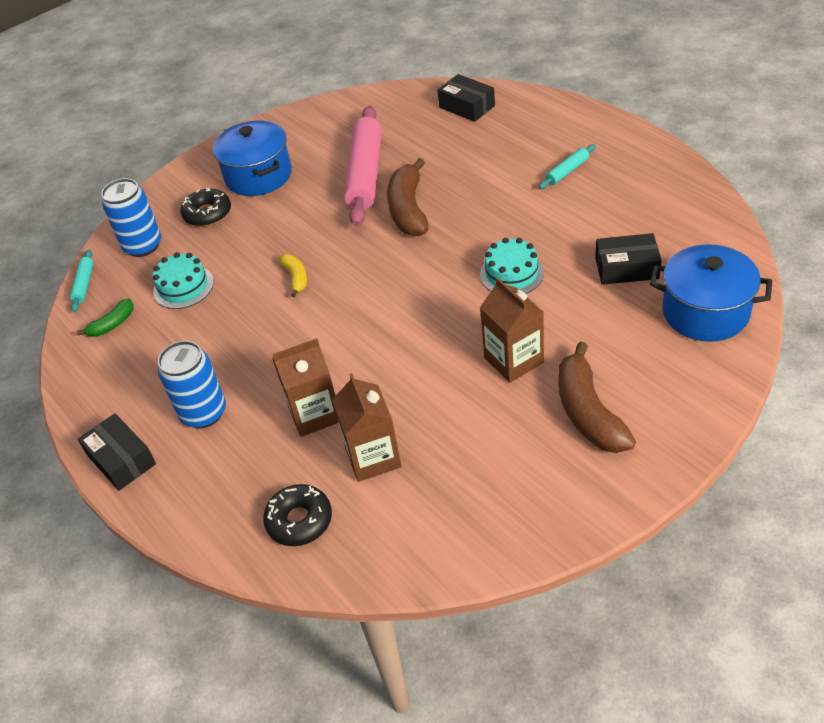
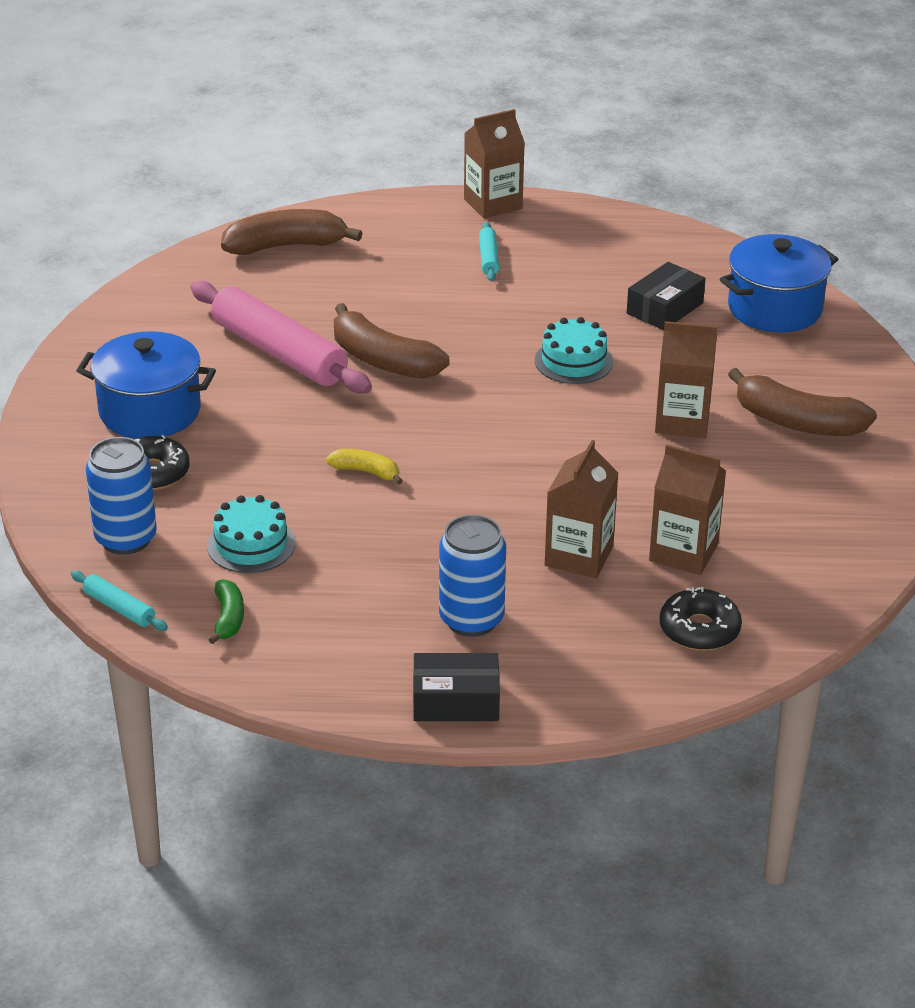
camera: 55 degrees left, 10 degrees down
(467, 106) = (286, 246): black box -> brown banana
(626, 133) = (493, 204): none -> brown carton

